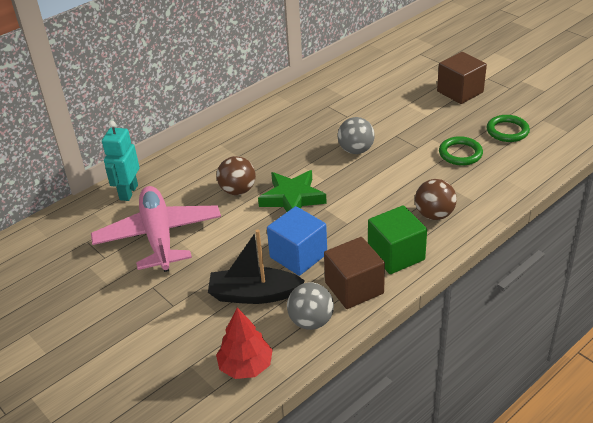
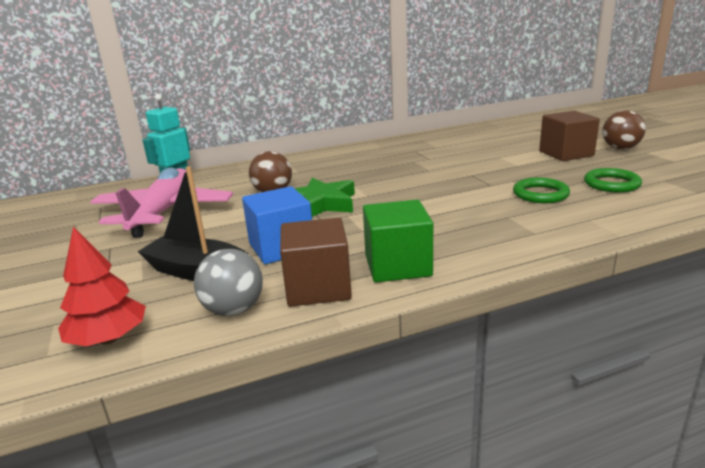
camera: 20 degrees right, 15 degrees down
(356, 150) = (419, 180): grey ball -> none
(434, 215) = (474, 238): brown ball -> brown ball (620, 148)

